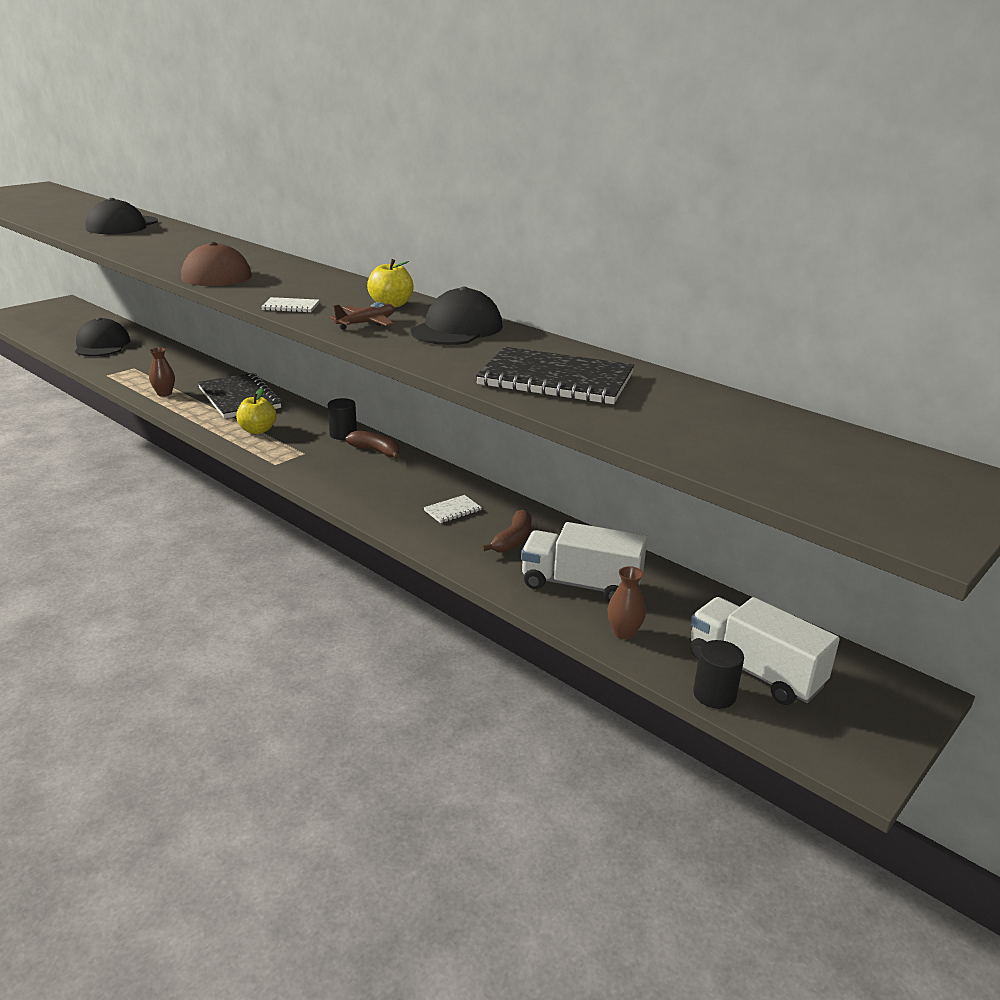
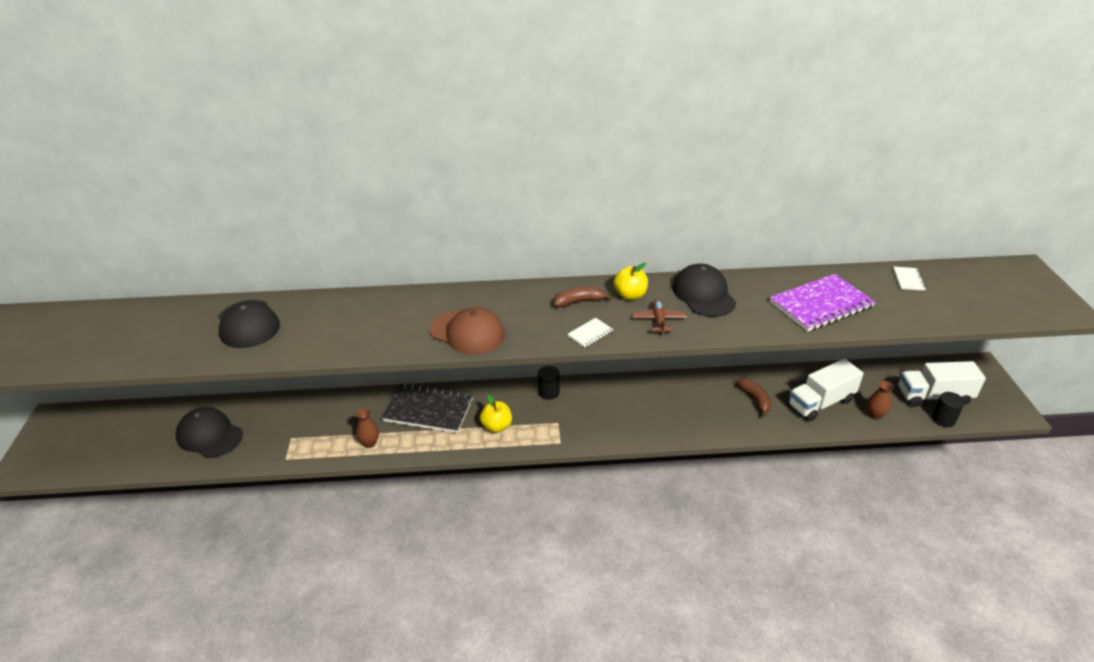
camera: 45 degrees left, 10 degrees up
(376, 451) = (590, 391): brown banana -> brown banana (579, 302)
(452, 510) = (700, 402): white notebook -> white notebook (908, 279)
(556, 380) = (820, 305): black notebook -> purple notebook

